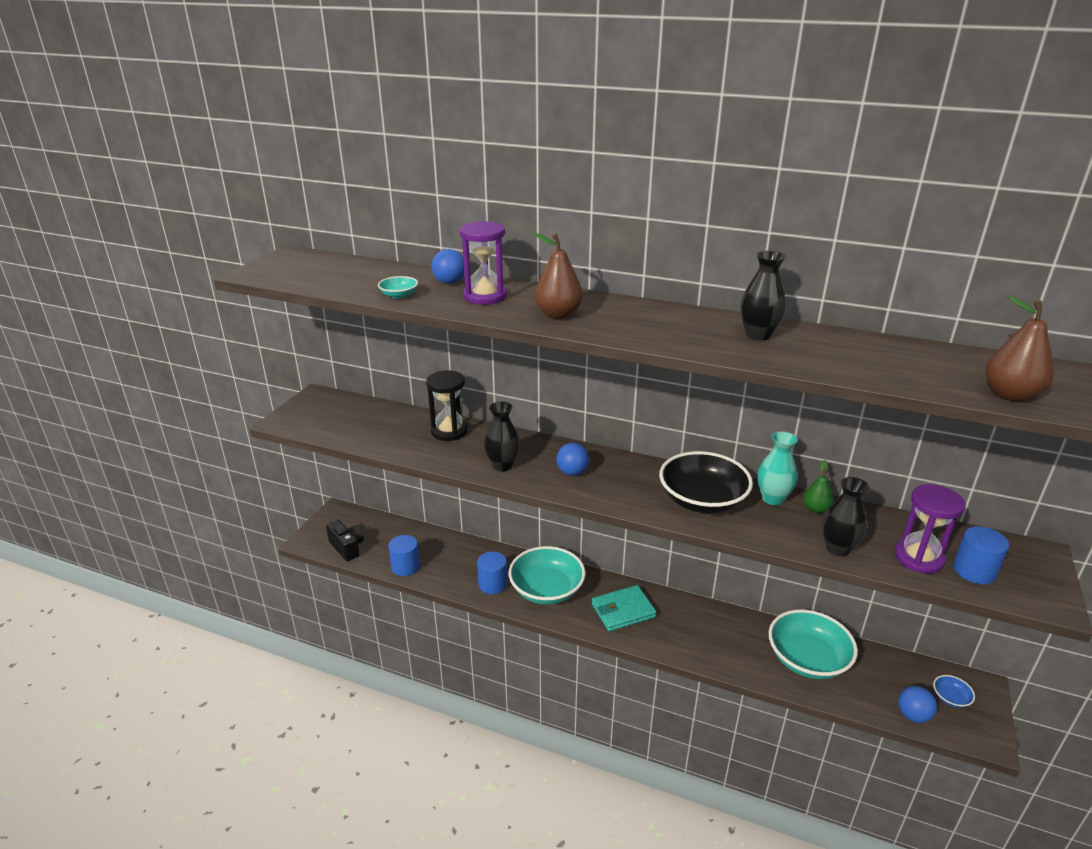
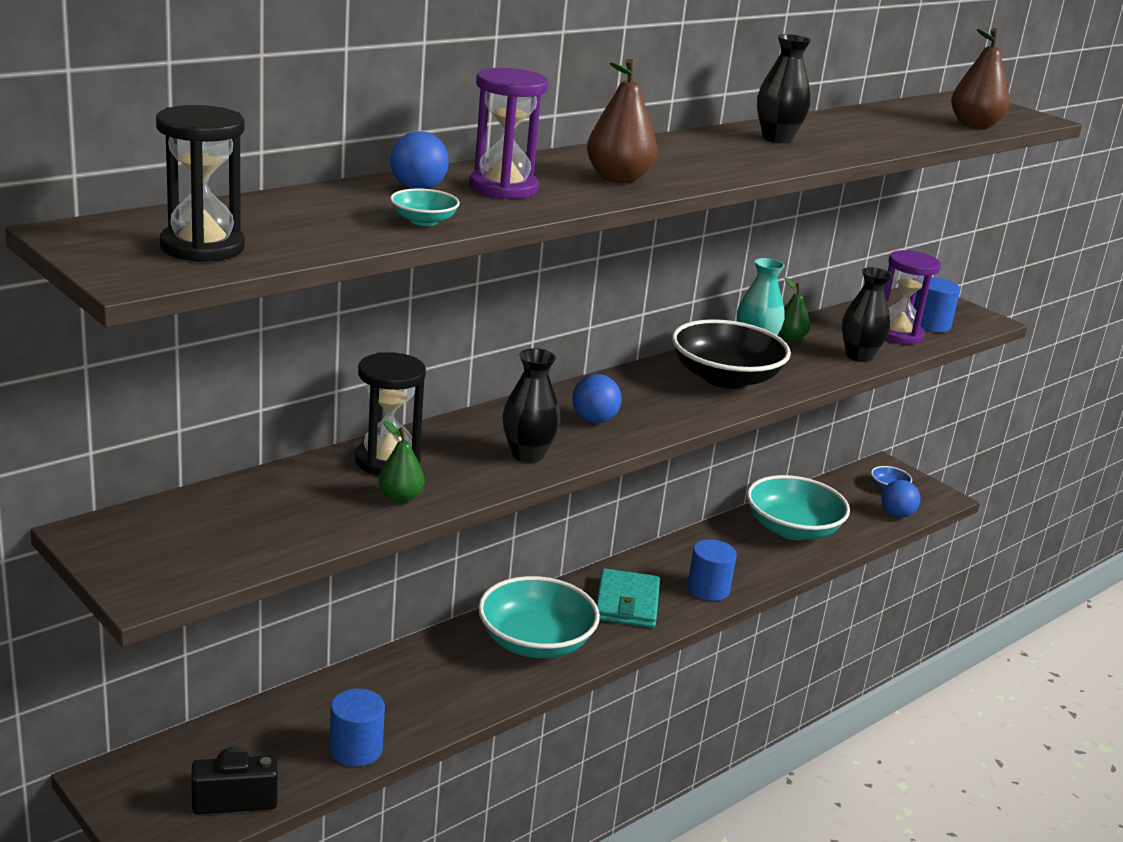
camera: 65 degrees left, 5 degrees down
(300, 273) = (202, 247): none -> black hourglass
(416, 447) = (400, 497): none -> green pear
(493, 584) = (481, 681): blue cylinder -> blue cylinder (708, 589)

